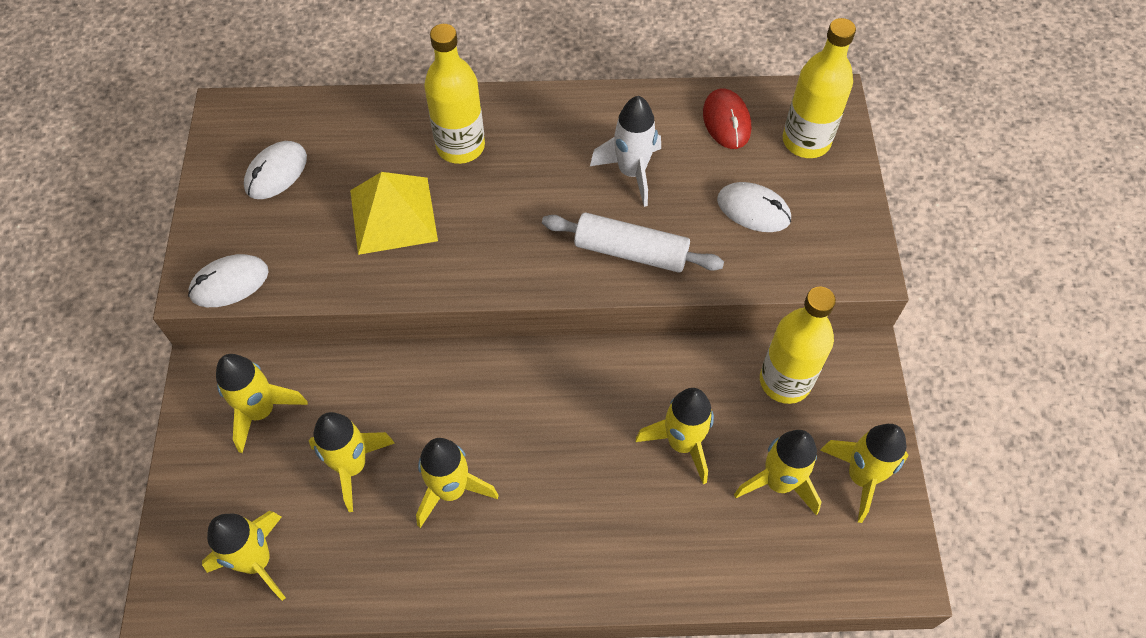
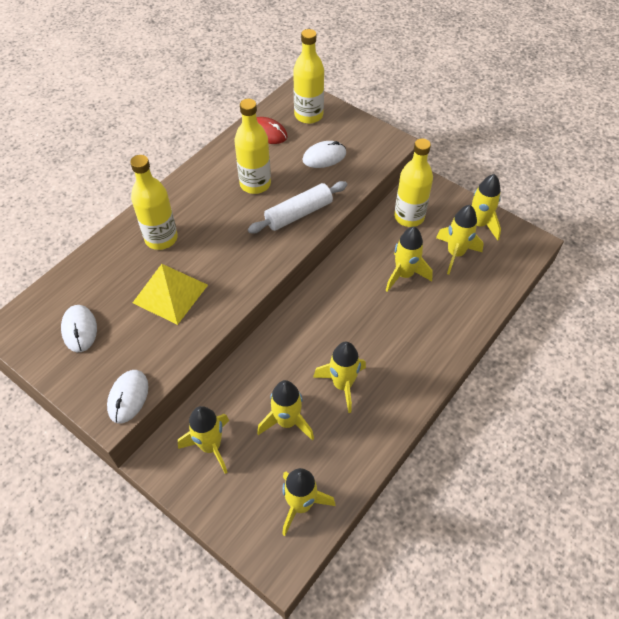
camera: 50 degrees left, 5 degrees down
(632, 172) = (255, 184): white rocket -> yellow bottle

